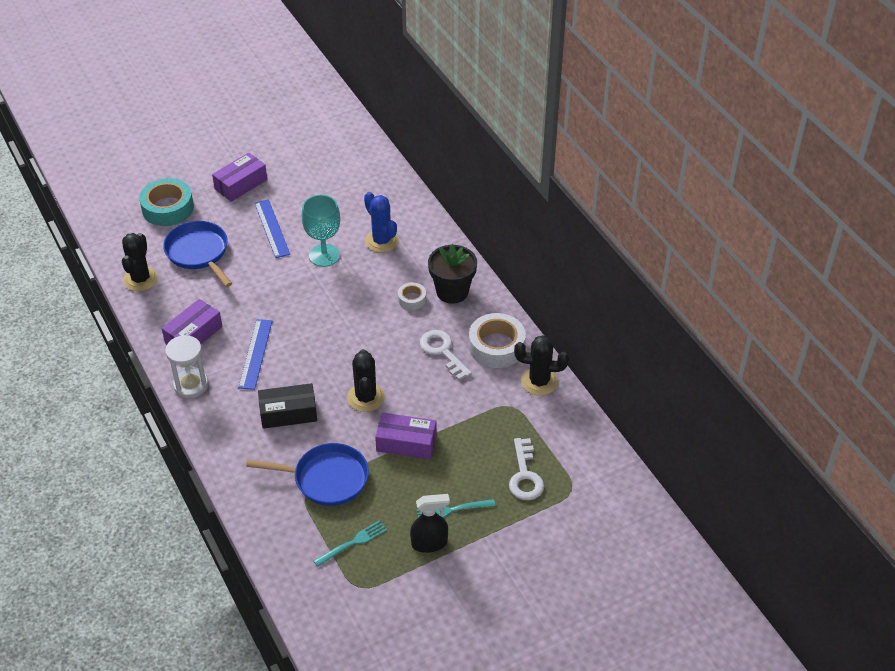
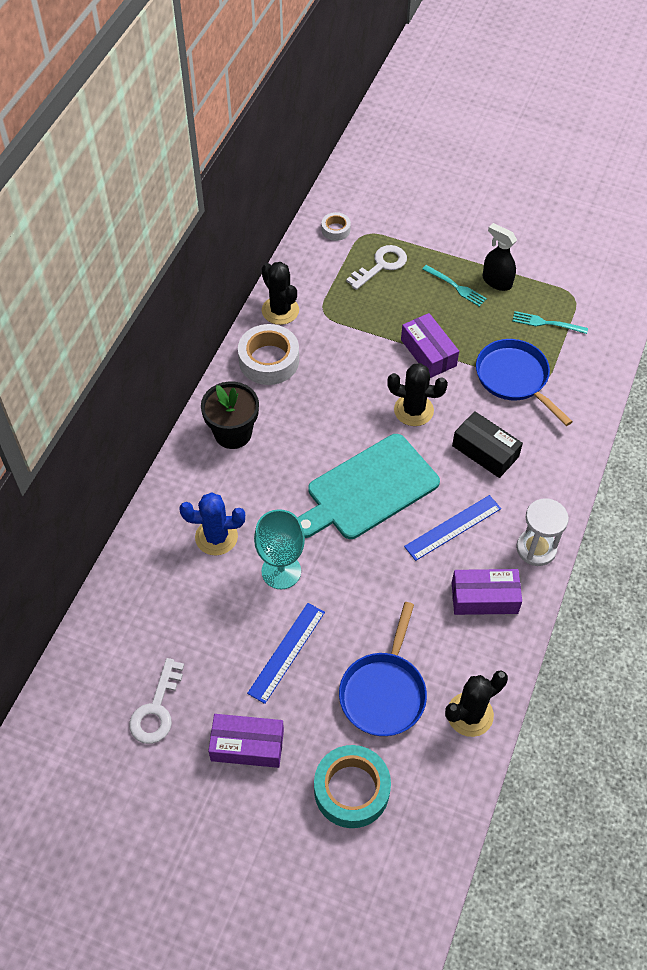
camera: 130 degrees left, 10 degrees up
(332, 331) = (368, 489): none -> turquoise cutting board
(366, 397) = (413, 410): black cactus -> black cactus turned 60 degrees clockwise
(381, 241) = (216, 537): blue cactus -> blue cactus turned 75 degrees clockwise
(412, 299) = (271, 457): white tape -> white tape (335, 230)
(442, 352) = (311, 392): white key -> white key (156, 709)

